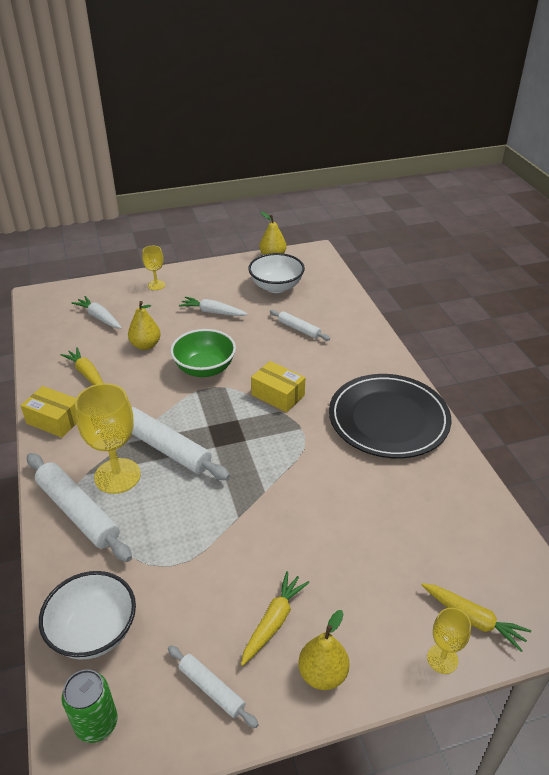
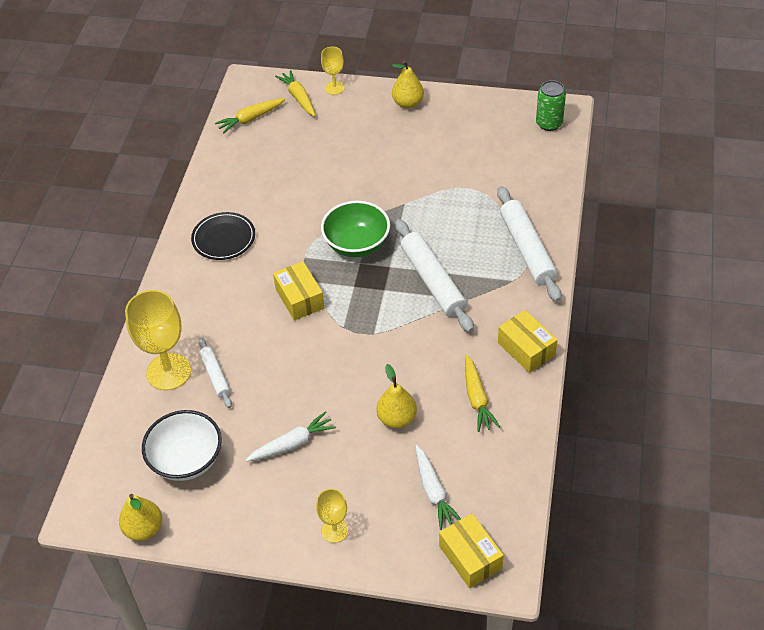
camera: 150 degrees left, 10 degrees up
(62, 297) = (470, 557): none -> yellow box
(94, 631) = (537, 167): white bowl -> none
(117, 476) = (485, 269): yellow goblet -> yellow goblet (168, 372)
(204, 368) = (350, 358): green bowl -> green bowl (357, 244)
(211, 689) = (476, 117): white rolling pin -> none
(213, 312) = (292, 444): white carrot -> white carrot turned 75 degrees counterclockwise
(273, 622) = (420, 135): yellow carrot -> yellow carrot (251, 119)
(388, 419) = (223, 238): black plate -> black plate, size x0.54

